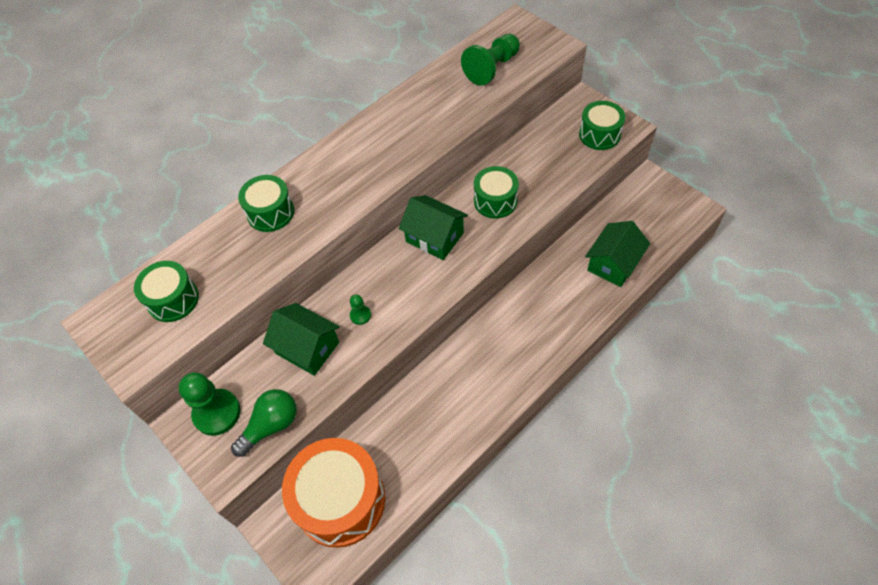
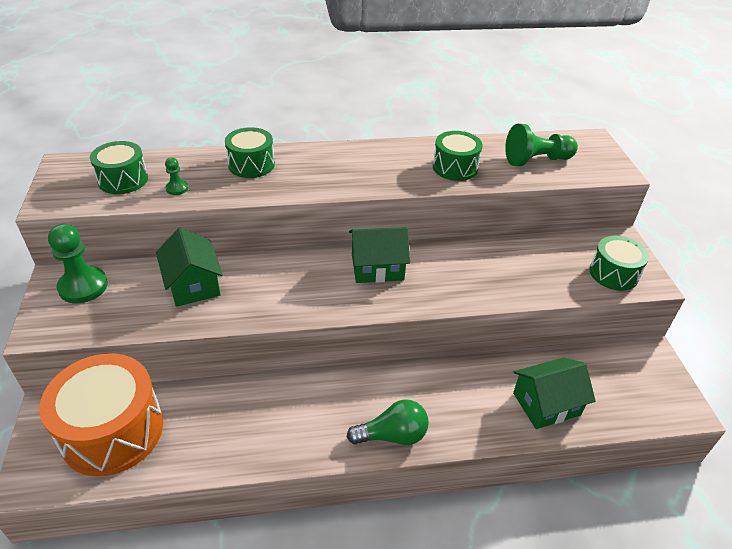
camera: 30 degrees right, 15 degrees down
(271, 426) = (106, 320): green light bulb -> green light bulb (392, 435)
(360, 315) = (257, 287): green pawn -> green pawn (177, 188)
(434, 237) = (377, 267): green house -> green house turned 75 degrees counterclockwise
(495, 201) = (459, 270): green drum -> green drum (455, 167)

